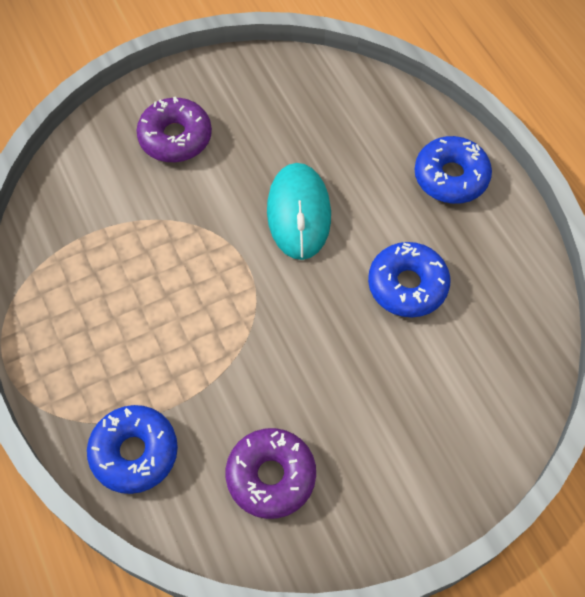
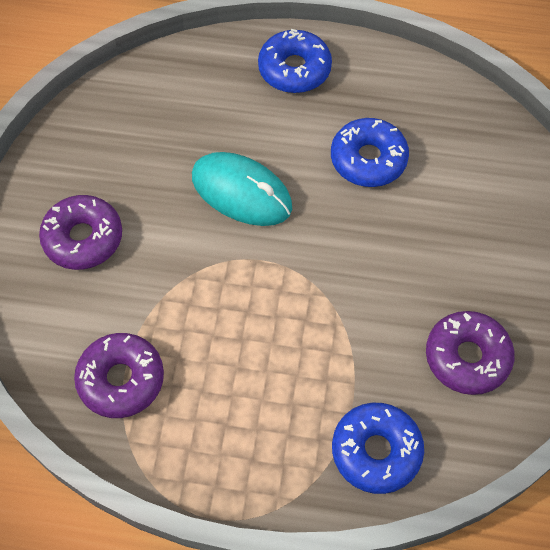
camera: 55 degrees left, 0 degrees up
(77, 236) = (121, 379): none -> purple donut

